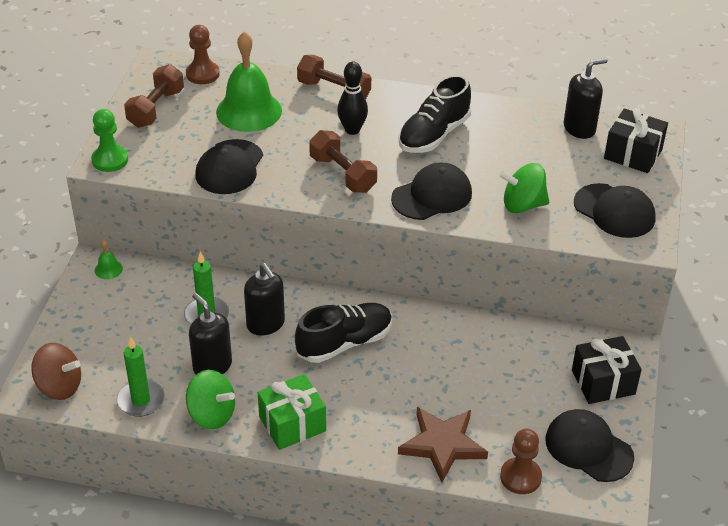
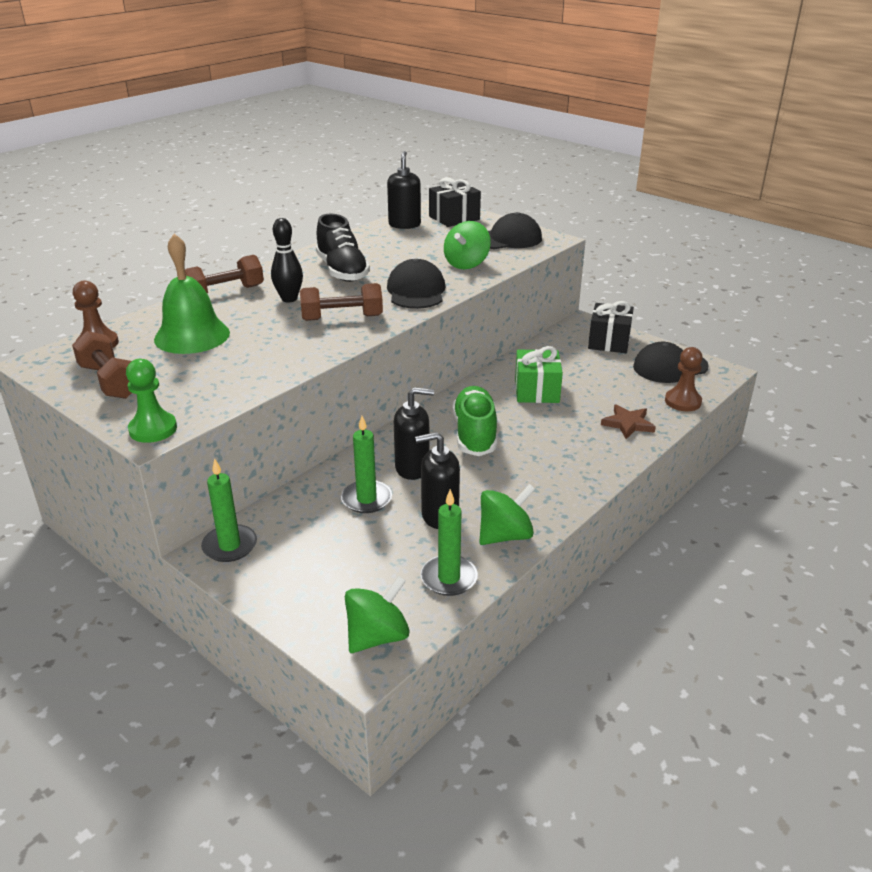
camera: 60 degrees left, 10 degrees down
(59, 386) = (377, 636): brown spinning top -> green spinning top
(108, 269) = (230, 546): green bell -> green candle
(229, 167) = (261, 366): black cap -> none
(292, 424) = (552, 491): green gift -> green gift (536, 390)
(344, 343) = (475, 434): black shoe -> green shoe
(442, 445) = (628, 424): brown star -> brown star, size x0.65

